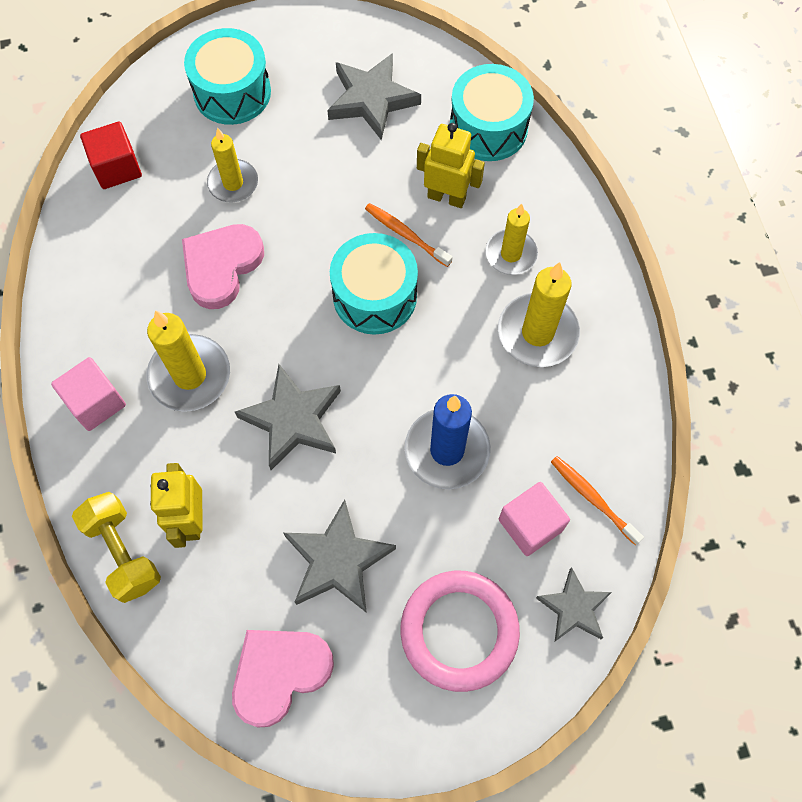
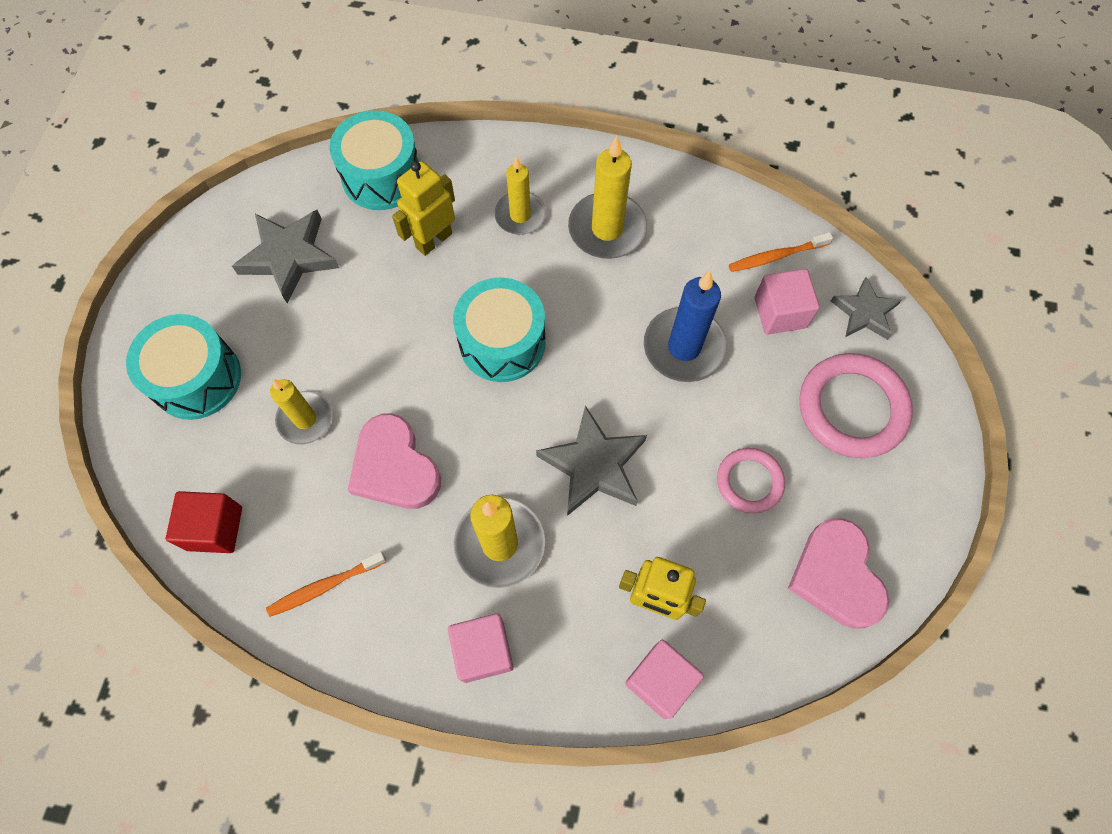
camera: 65 degrees left, 0 degrees up
(123, 552) = (660, 681): yellow dumbbell -> pink cube
(337, 560) = (749, 482): grey star -> pink ring
(406, 234) = (453, 289): orange toothbrush -> orange toothbrush (325, 586)

